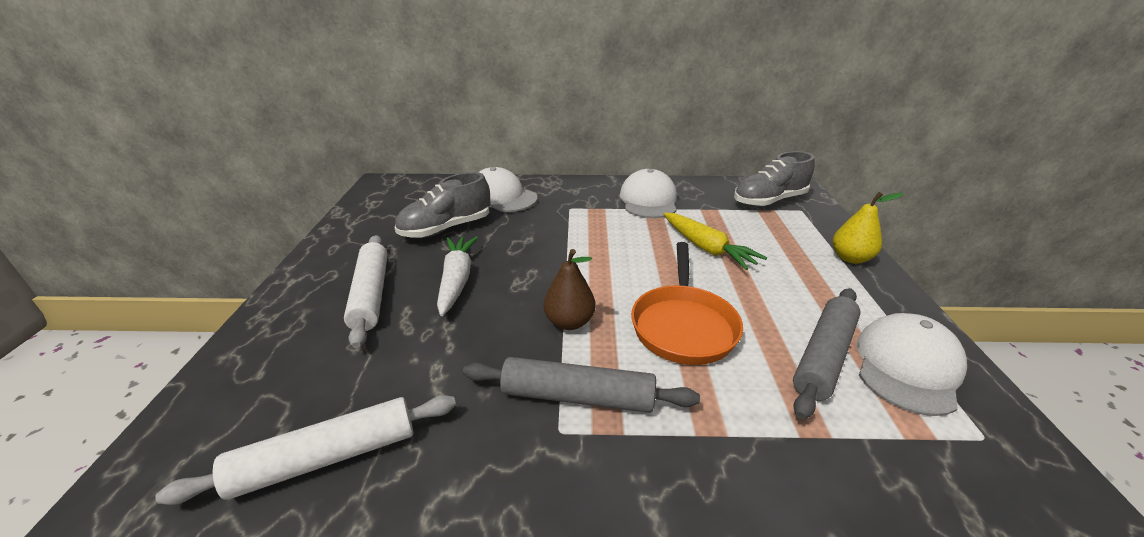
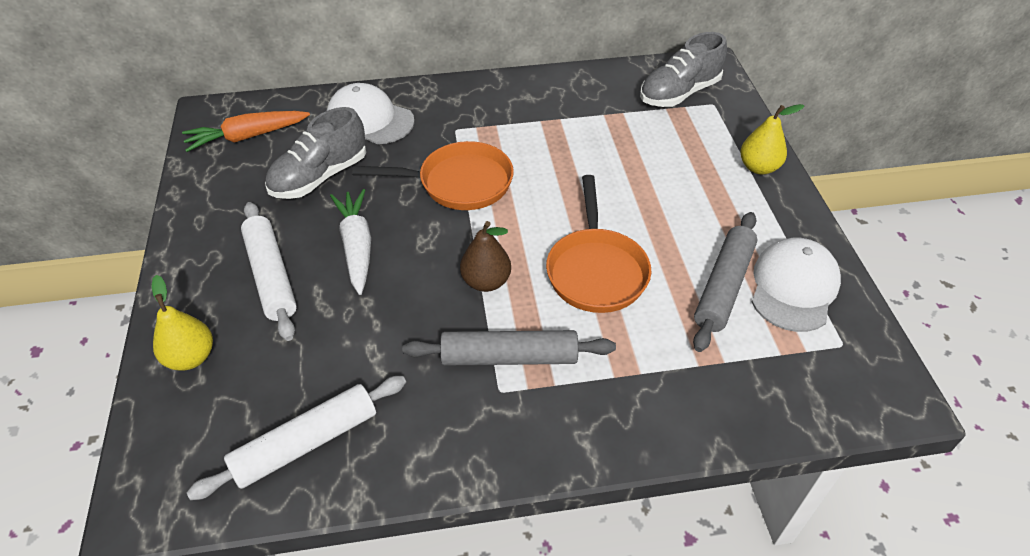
camera: 10 degrees left, 15 degrees up
(261, 353) = (191, 357): none -> yellow pear
(401, 199) = (247, 137): none -> orange carrot
(563, 243) = (459, 183): none -> orange pan
(648, 200) = (544, 106): white cap -> none
(706, 248) = (613, 171): yellow carrot -> none

